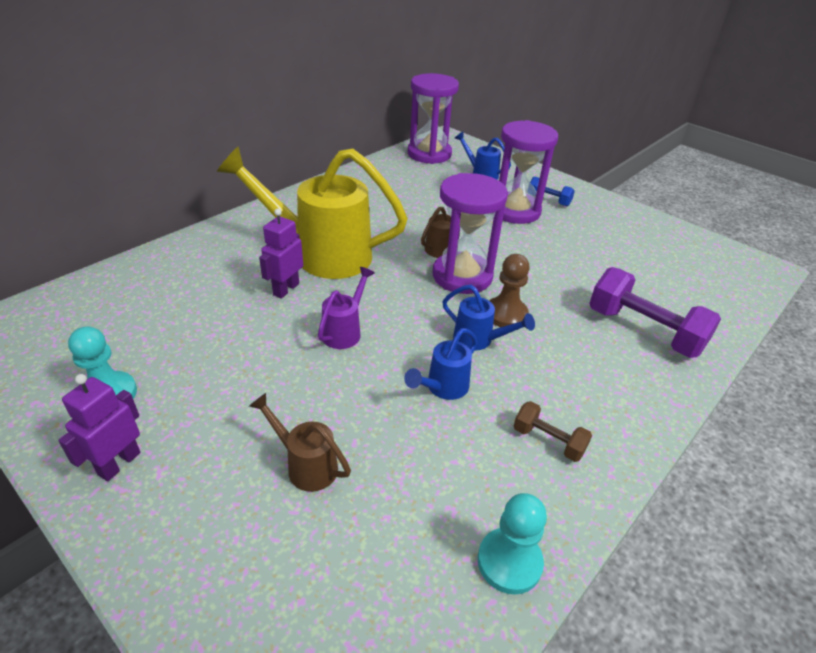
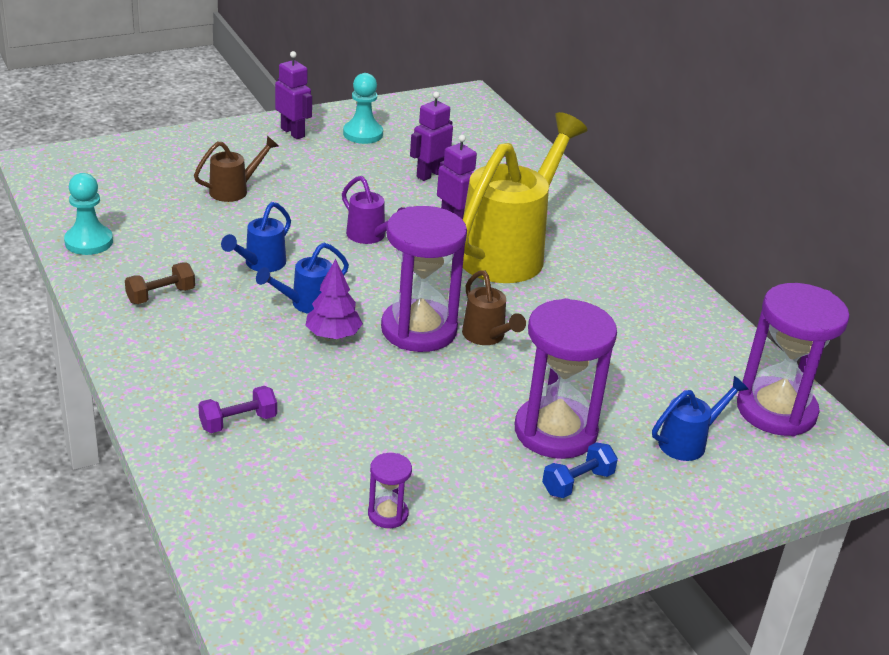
camera: 110 degrees right, 5 degrees down
(199, 321) = (429, 174): none -> purple robot
(442, 388) = (260, 264): blue watering can -> blue watering can turned 120 degrees counterclockwise
(506, 314) = (333, 335): brown pawn -> purple tree
(643, 252) = (388, 514): none -> purple hourglass
(644, 331) = (238, 422): purple dumbbell -> purple dumbbell, size x0.51

